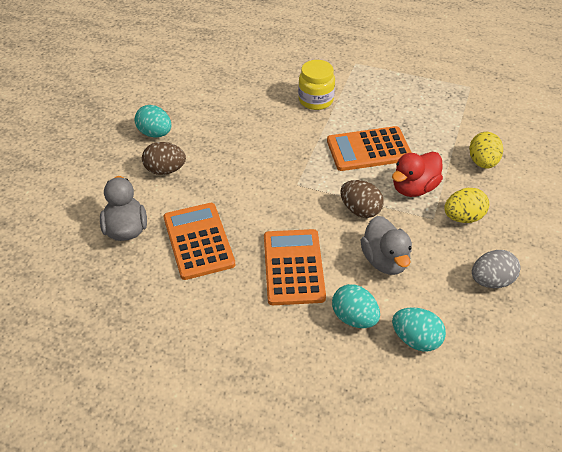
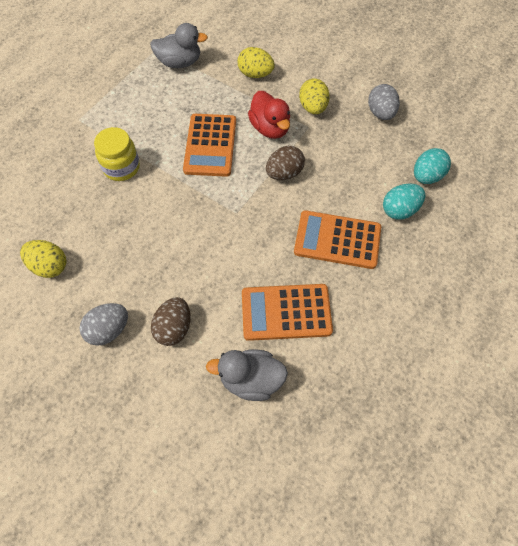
camera: 75 degrees left, 15 degrees up
(155, 133) = (108, 330): turquoise egg -> grey egg
(203, 88) = (49, 266): none -> yellow egg
(385, 260) = (345, 172): grey duck -> grey duck (179, 62)

